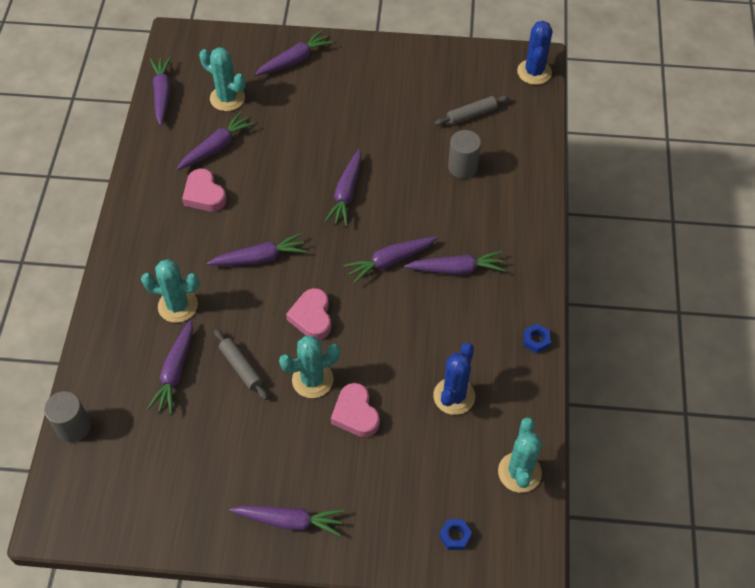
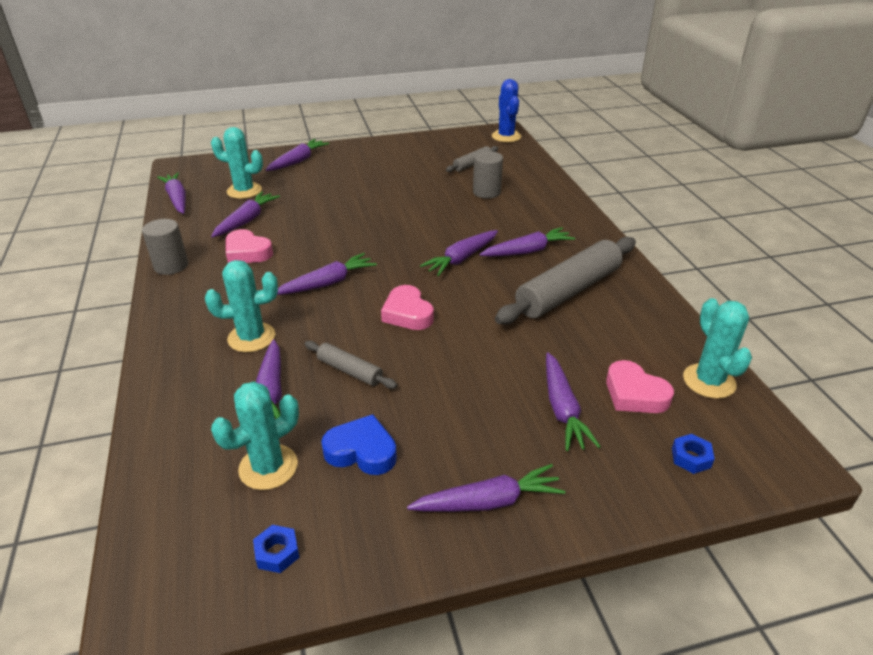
camera: 20 degrees left, 20 degrees down
(73, 427) = (150, 483): grey cylinder -> grey cylinder (171, 266)
(221, 448) = (361, 451): none -> blue heart
(312, 380) = (437, 362): turquoise cactus -> turquoise cactus (268, 467)
(346, 193) = (391, 225): purple carrot -> purple carrot (562, 409)
(355, 414) = (502, 378): pink heart -> pink heart (634, 394)
(454, 396) = (594, 338): blue cactus -> none
(464, 333) = (568, 291): none -> grey rolling pin
(536, 340) = (638, 281): blue nut -> blue nut (277, 553)

